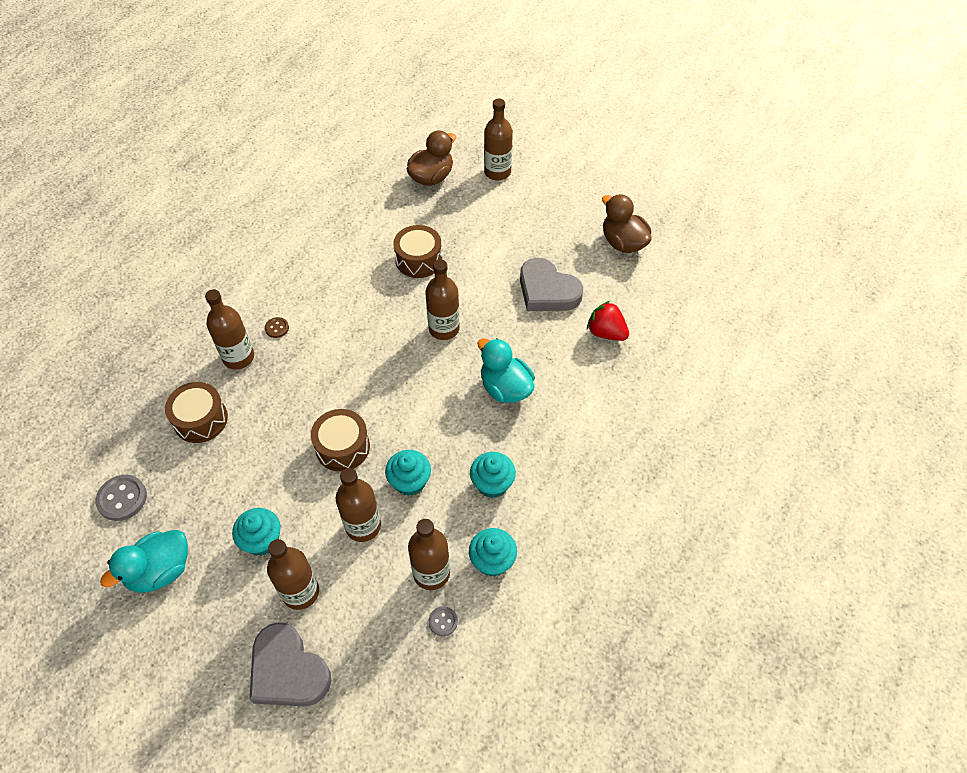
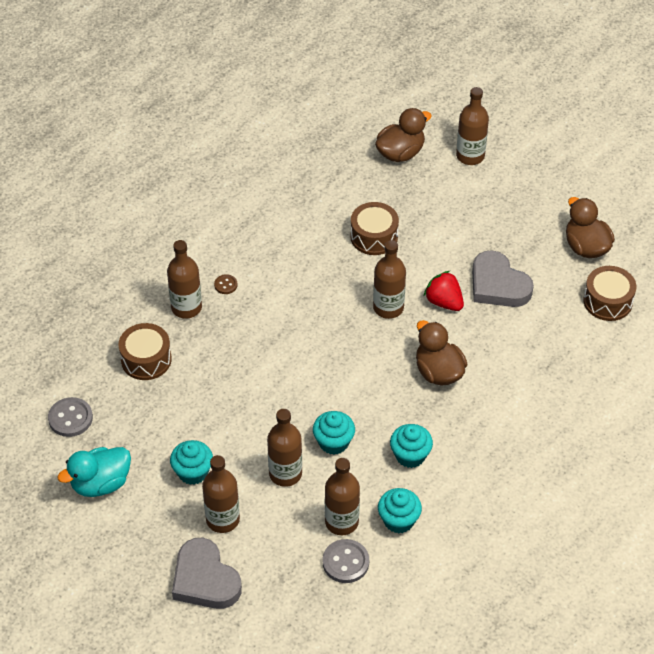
camera: 10 degrees right, 5 degrees down
(342, 447) = (275, 403): brown drum -> brown drum (607, 301)
(443, 621) = (345, 562): grey button -> grey button, size x1.79
(505, 388) = (438, 372): turquoise duck -> brown duck
(606, 333) = (548, 334): red strawberry -> red strawberry (444, 302)

